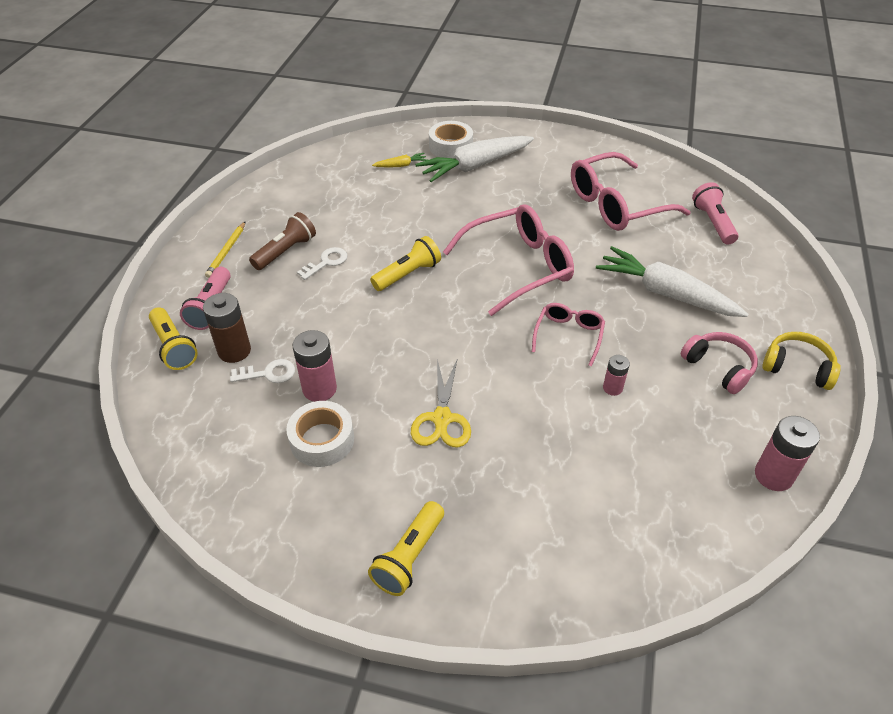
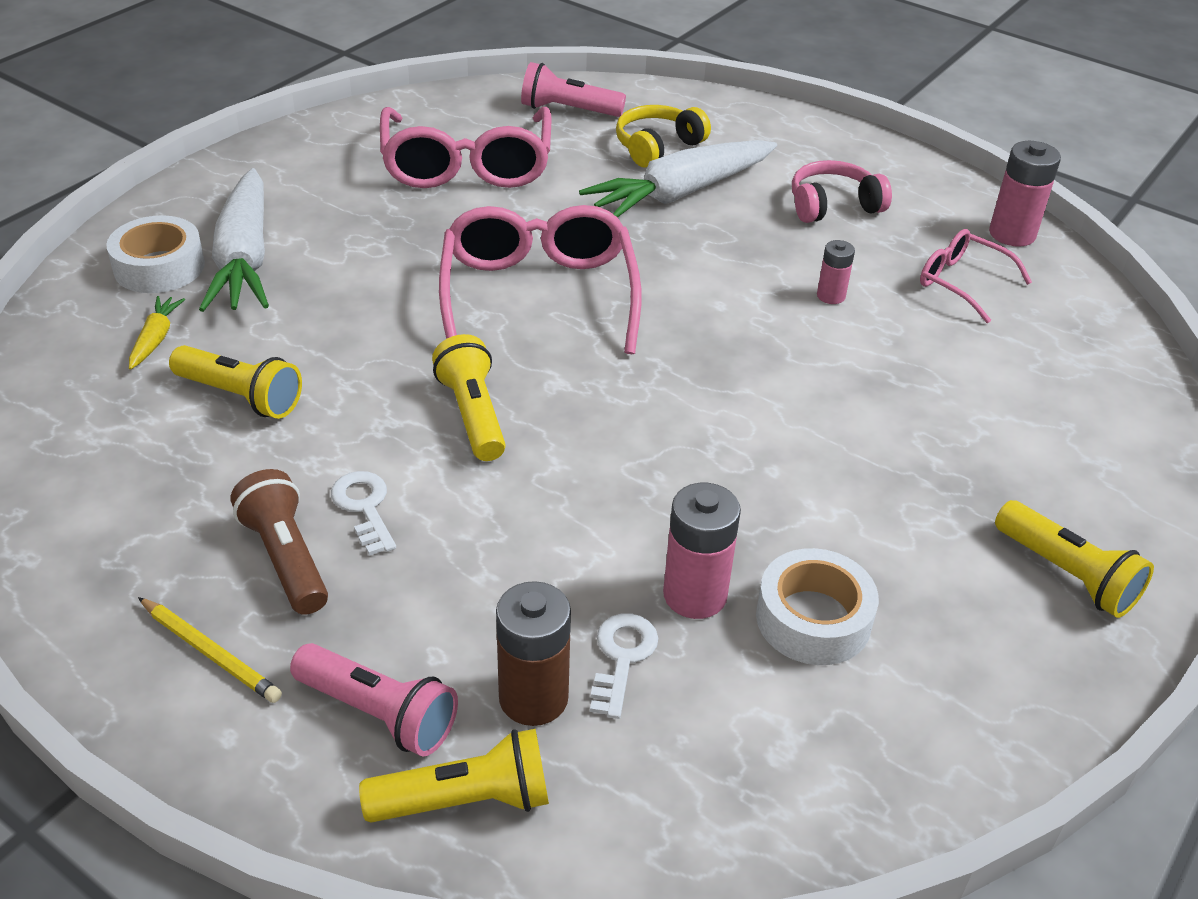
camera: 70 degrees left, 5 degrees down
(378, 202) = (241, 396): none -> yellow flashlight
(442, 418) = (821, 468): yellow scissors -> none
(568, 335) = (714, 298): pink glasses -> pink glasses (962, 282)
(797, 367) = (858, 155): yellow headphones -> yellow headphones (657, 147)

